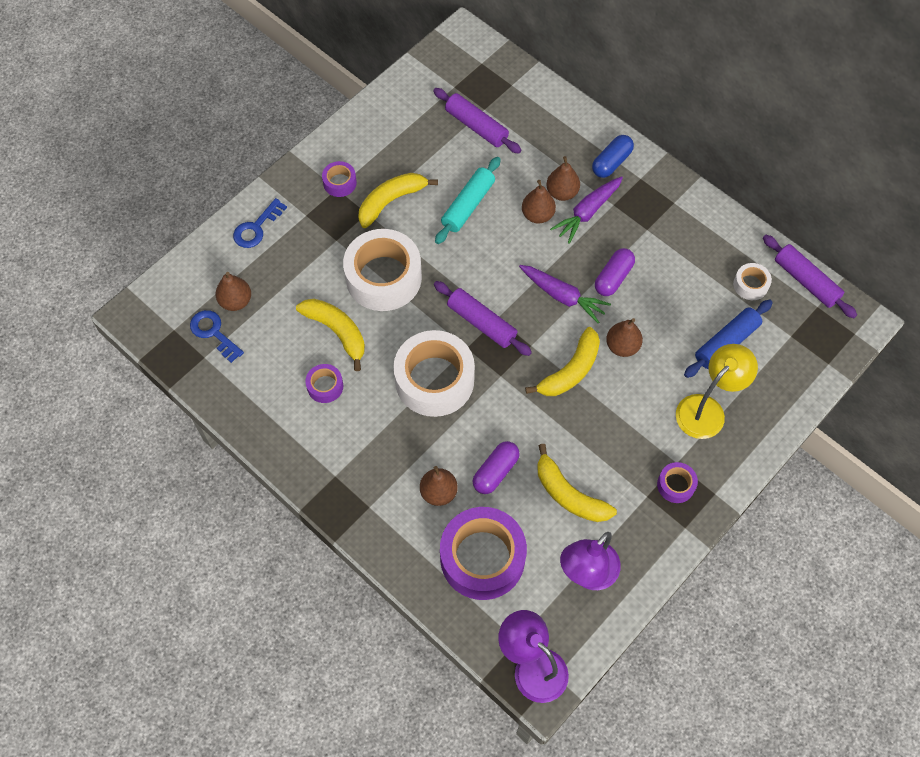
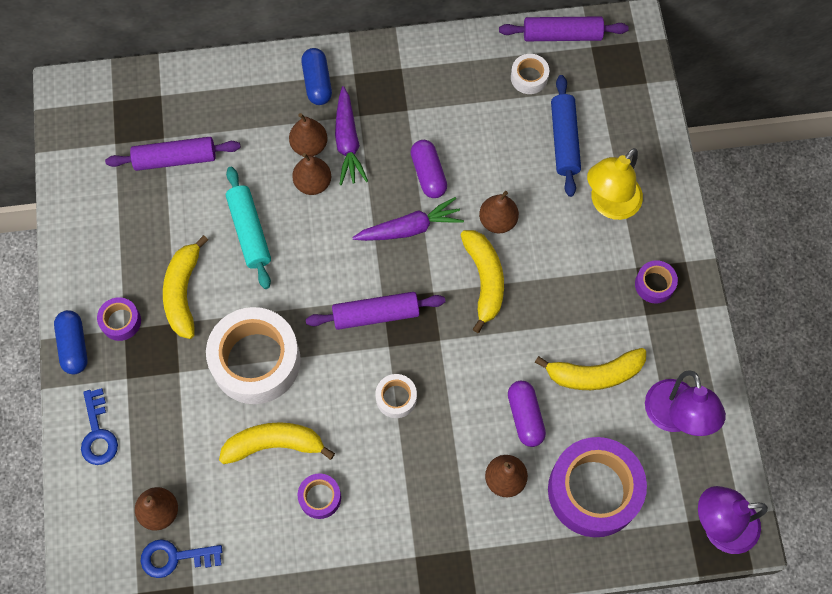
camera: 50 degrees left, 5 degrees up
(300, 171) = (74, 346): none -> blue capsule
(434, 380) = (396, 398): white tape -> white tape, size x0.46
(707, 409) = (609, 205): yellow lamp -> yellow lamp turned 135 degrees counterclockwise

